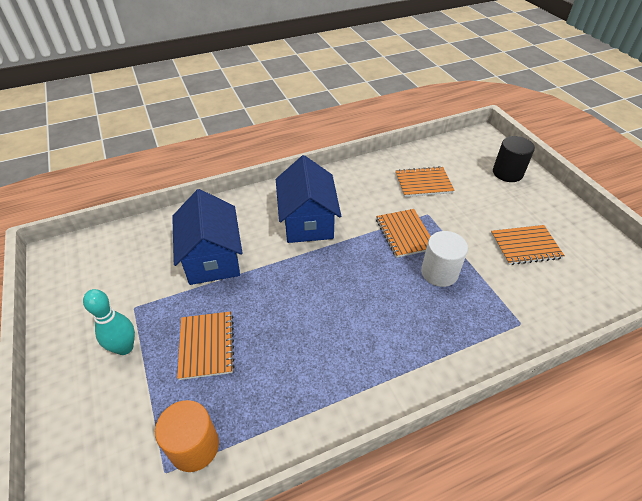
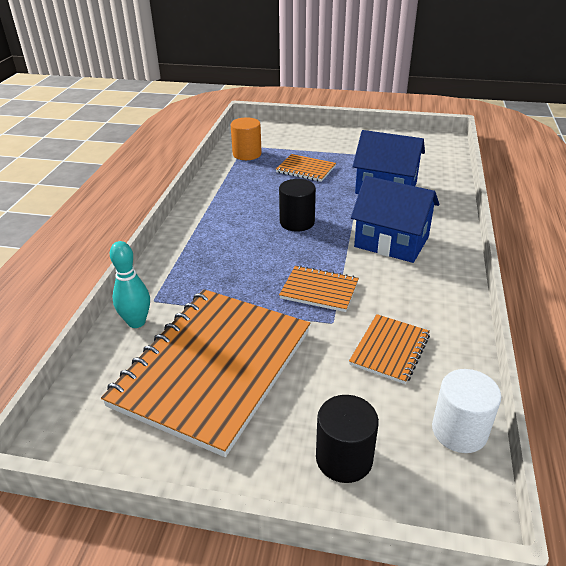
camera: 125 degrees right, 10 degrees down
(125, 347) = (334, 148): turquoise bowling pin -> turquoise bowling pin (136, 322)
(327, 293) = (297, 222): none -> black cylinder
(439, 272) = (252, 286): white cylinder -> white cylinder (459, 431)
(525, 246) = (213, 367): orange notebook -> orange notebook, size x2.23

